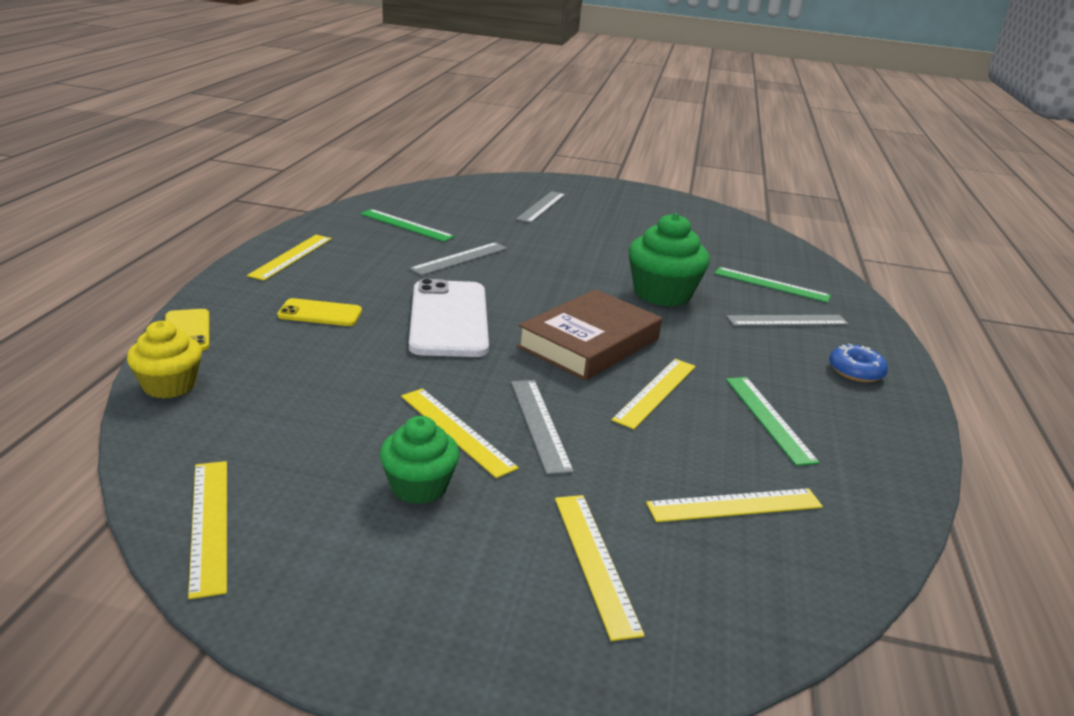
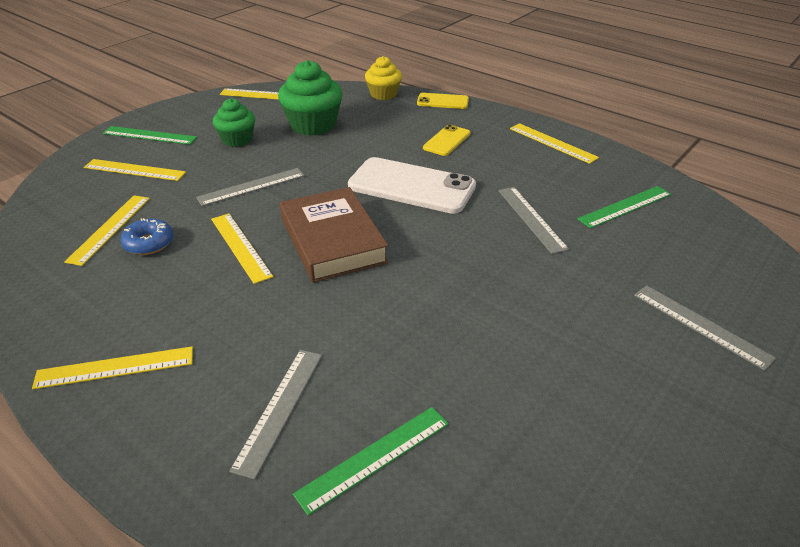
camera: 120 degrees right, 10 degrees up
(457, 430) = (272, 159): yellow ruler -> yellow ruler (115, 368)
(540, 424) = (251, 187): grey ruler -> grey ruler turned 45 degrees counterclockwise
(662, 294) = (398, 327): green cupcake -> green cupcake (313, 125)
(769, 418) = (157, 290): green ruler -> green ruler (149, 135)
(855, 371) = (152, 400): blue donut -> blue donut (149, 243)

